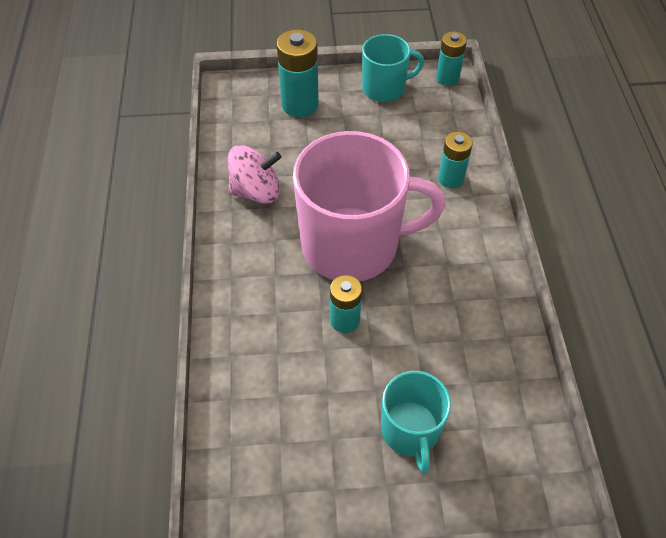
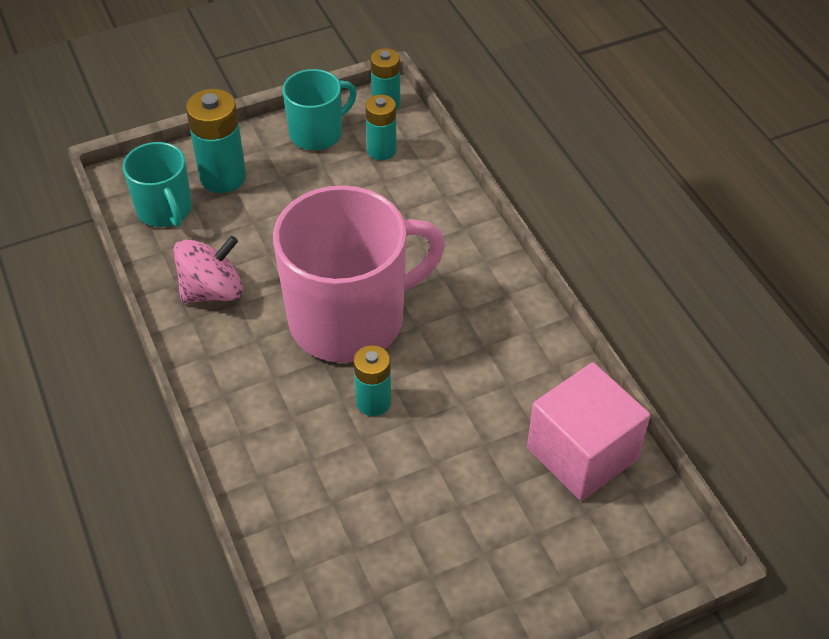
camera: 20 degrees left, 5 degrees down
(410, 431) = (488, 492): turquoise mug -> turquoise mug (165, 210)
(451, 178) = (432, 216): turquoise battery -> turquoise battery (381, 150)
(504, 423) = (582, 453): none -> pink cube

